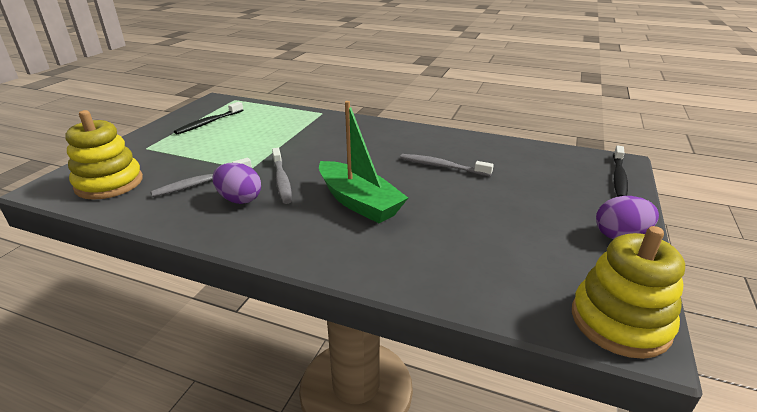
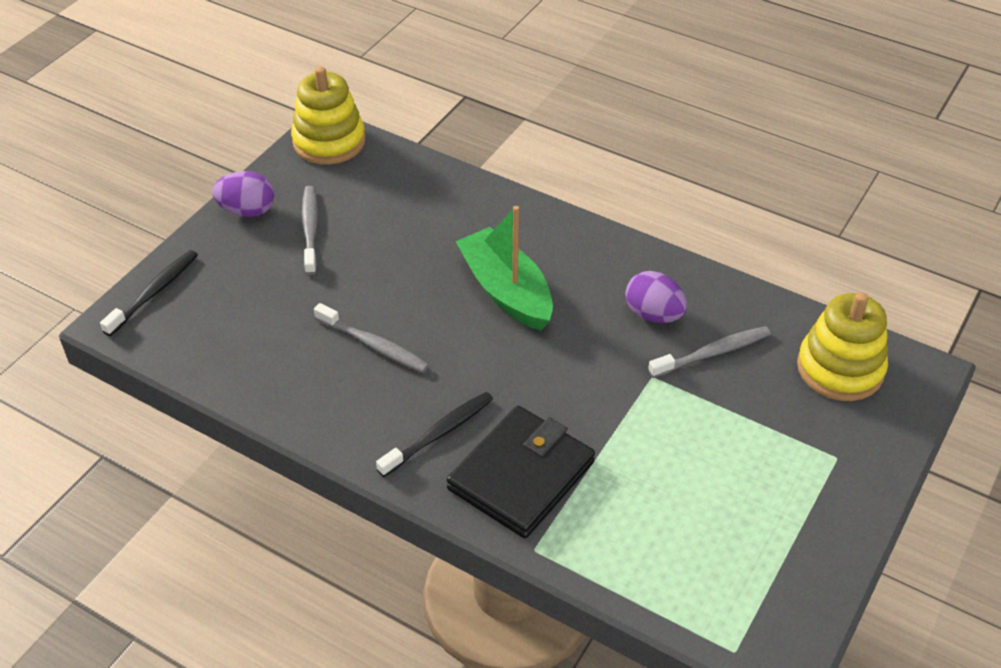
camera: 170 degrees left, 15 degrees up
(209, 123) = (758, 536): black toothbrush -> black toothbrush (439, 434)
(282, 180) = (603, 344): grey toothbrush -> grey toothbrush (310, 229)
(332, 129) = (521, 475): none -> black wallet

